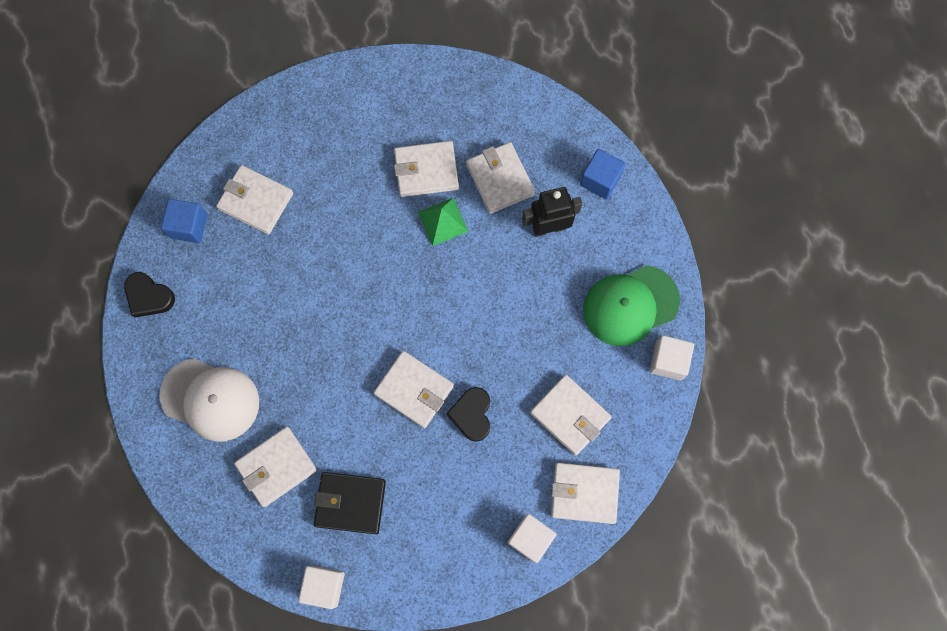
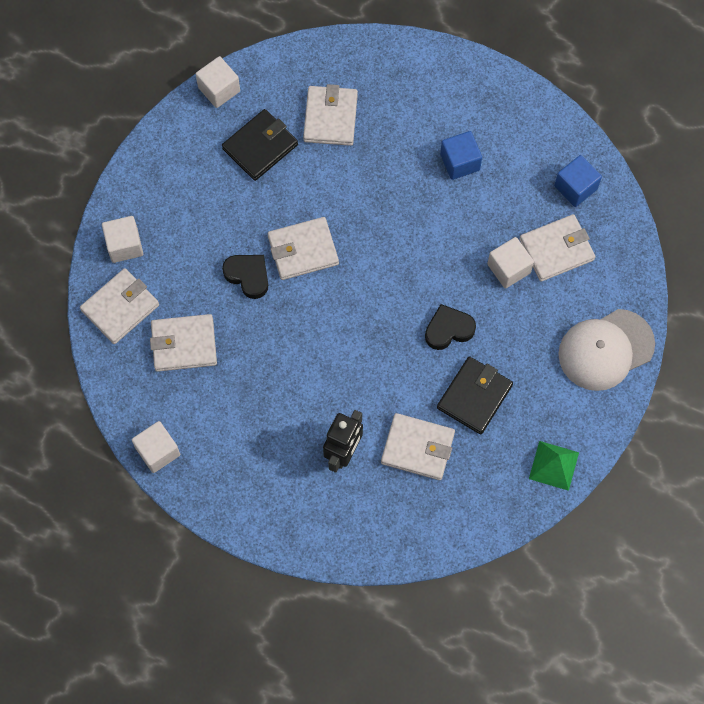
camera: 130 degrees right, 5 degrees down
(149, 296) = (539, 122): black heart -> black heart (448, 329)
(210, 399) = (420, 109): white cap -> white cap (605, 350)
(301, 223) = (509, 268): none -> white cube
(426, 171) = (474, 396): white wallet -> black wallet
(443, 221) = (419, 375): green pyramid -> green pyramid (554, 465)
(600, 180) = (348, 528): blue cube -> blue cube (460, 162)
(630, 305) = (225, 461): green cap -> none

